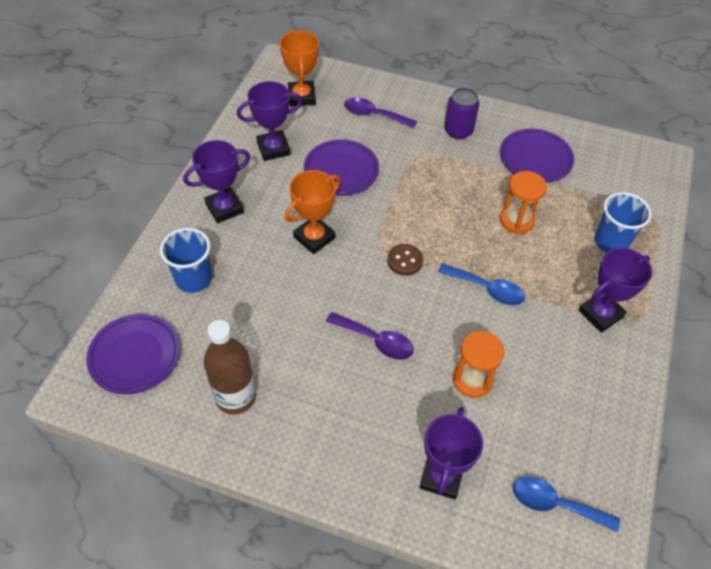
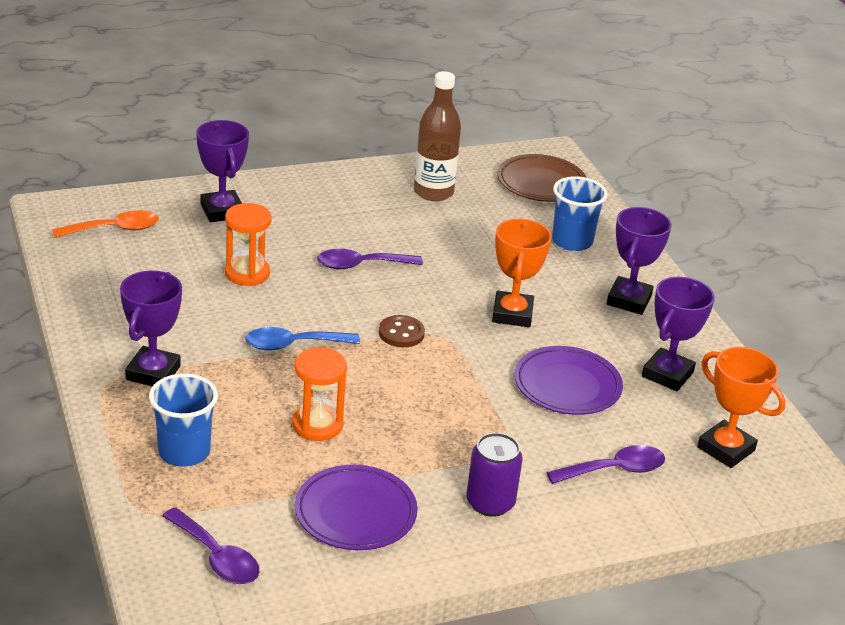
camera: 140 degrees right, 20 degrees down
(135, 356) = (541, 183): purple plate -> brown plate
(555, 504) = (115, 229): blue spoon -> orange spoon
(626, 171) = (216, 557): none -> purple spoon

